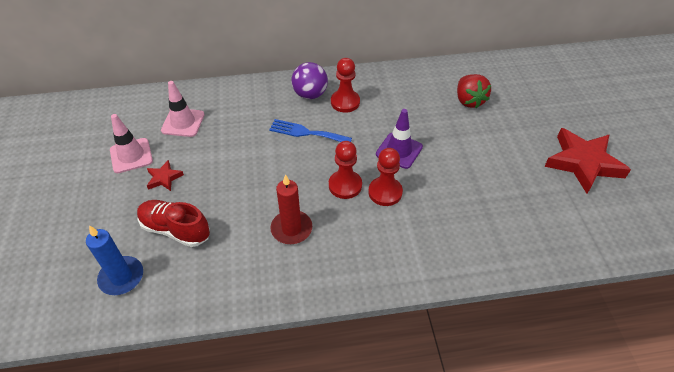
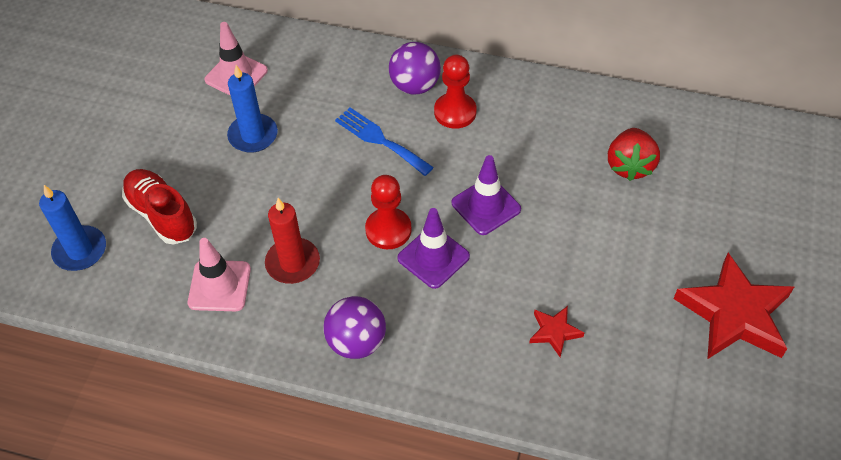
camera: 25 degrees right, 5 degrees up
(131, 155) = (156, 101): pink traffic cone -> pink traffic cone (219, 286)
(164, 178) = (179, 144): red star -> red star (554, 332)
(216, 156) = (253, 135): none -> blue candle
(367, 265) = (356, 342): none -> purple ball
(385, 192) = (433, 257): red pawn -> purple traffic cone

